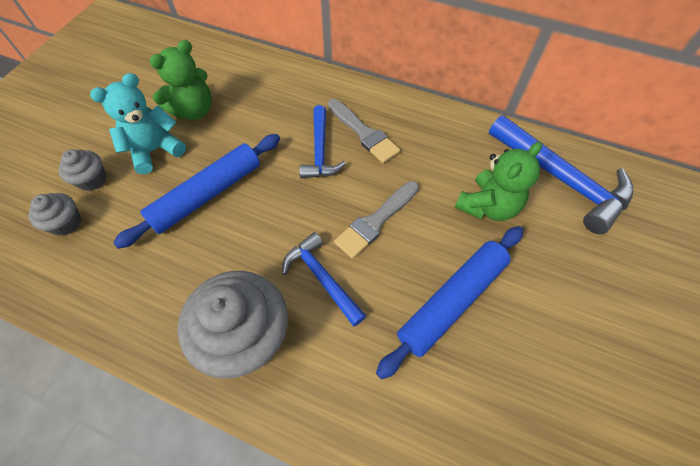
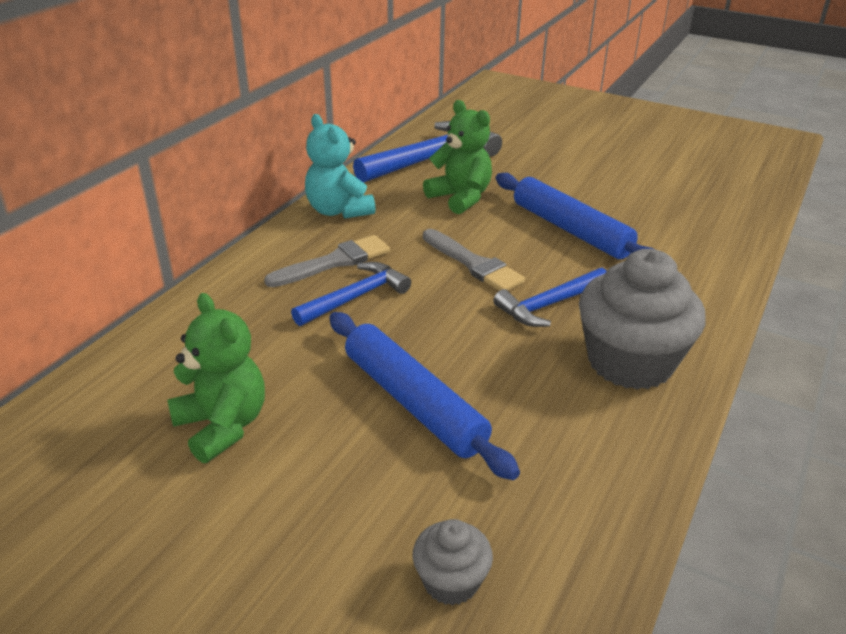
camera: 85 degrees left, 25 degrees down
(92, 180) = (354, 556): grey cupcake -> none
(155, 150) = (304, 471): turquoise teddy bear -> turquoise teddy bear (338, 211)
(320, 151) = (355, 297): blue hammer -> blue hammer turned 45 degrees counterclockwise

